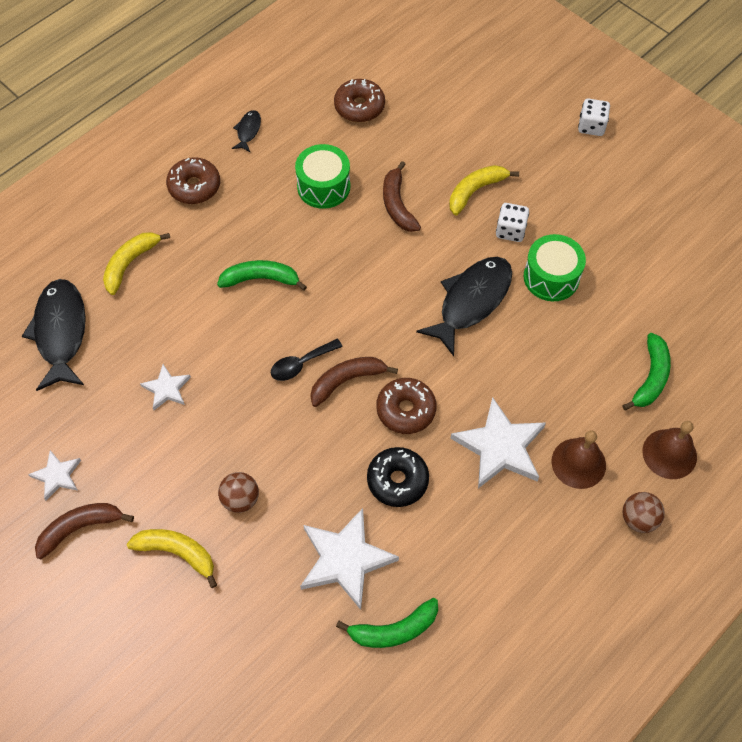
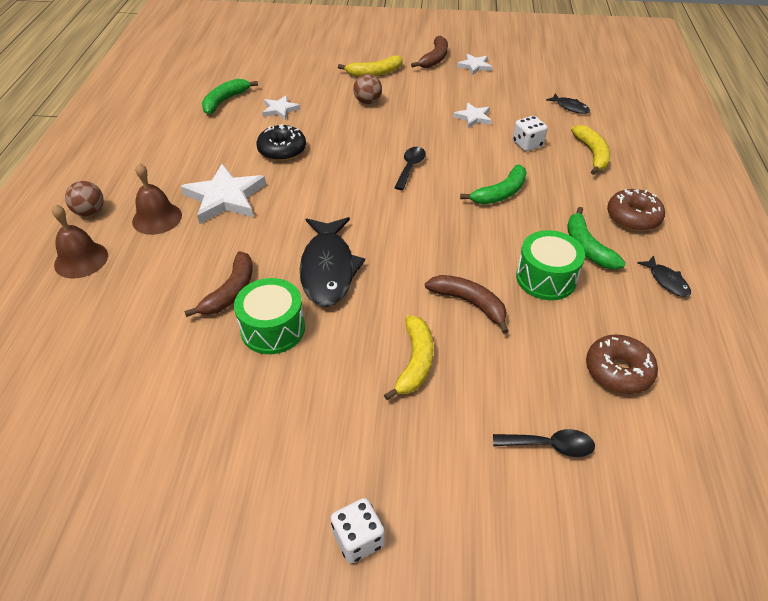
camera: 140 degrees right, 15 degrees down
(60, 332) = (570, 107): black fish -> black fish, size x0.46
(345, 559) = (280, 109): white star -> white star, size x0.54
(347, 381) = (369, 175): brown banana -> brown banana (230, 292)
(406, 410) = (312, 182): brown donut -> none
(447, 100) = (550, 446): none -> black spoon
(510, 231) = (346, 346): white dice -> white dice (527, 144)
(650, 377) = (124, 302): green banana -> green banana (587, 247)

